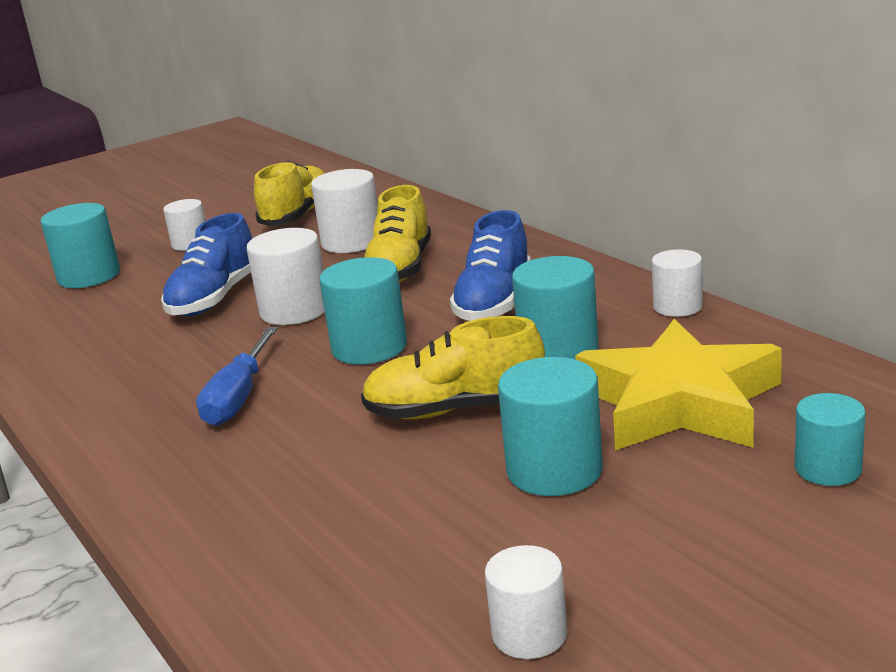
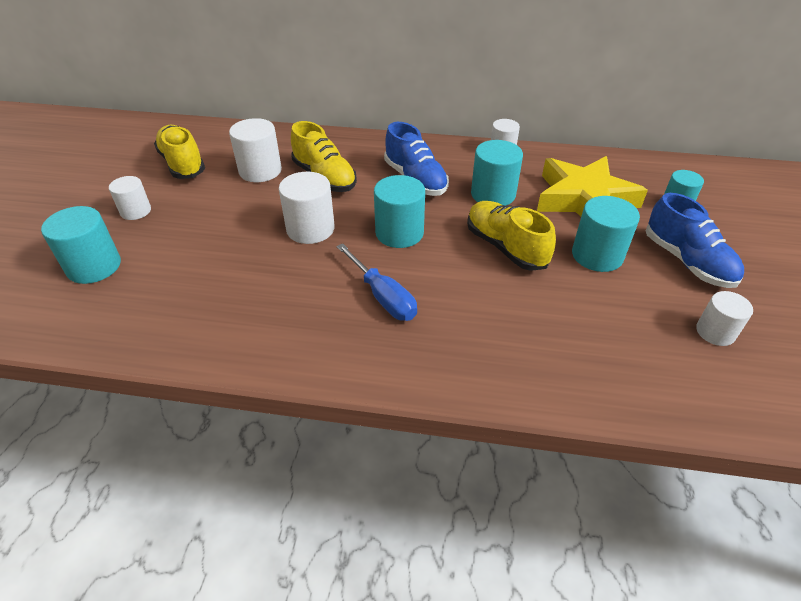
camera: 50 degrees left, 20 degrees up
(214, 298) = (237, 242): blue shoe -> blue shoe (687, 261)
(455, 410) = (505, 247): yellow shoe -> yellow shoe turned 105 degrees clockwise

